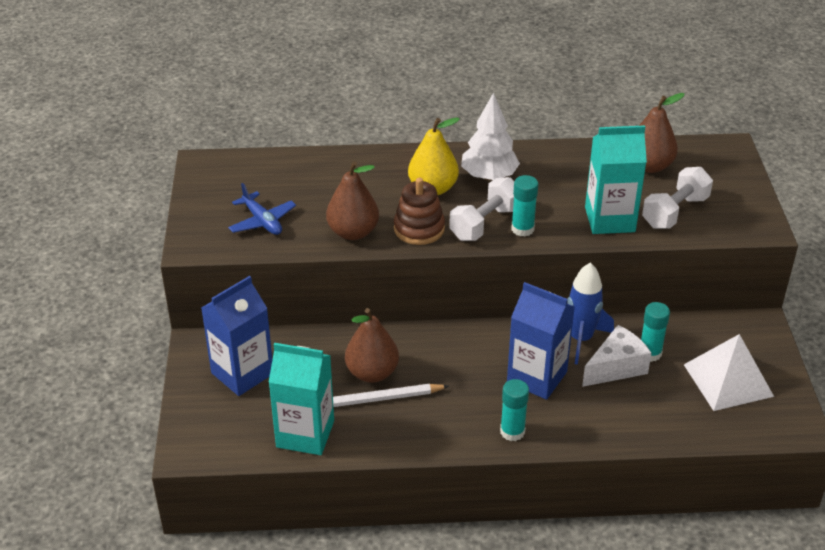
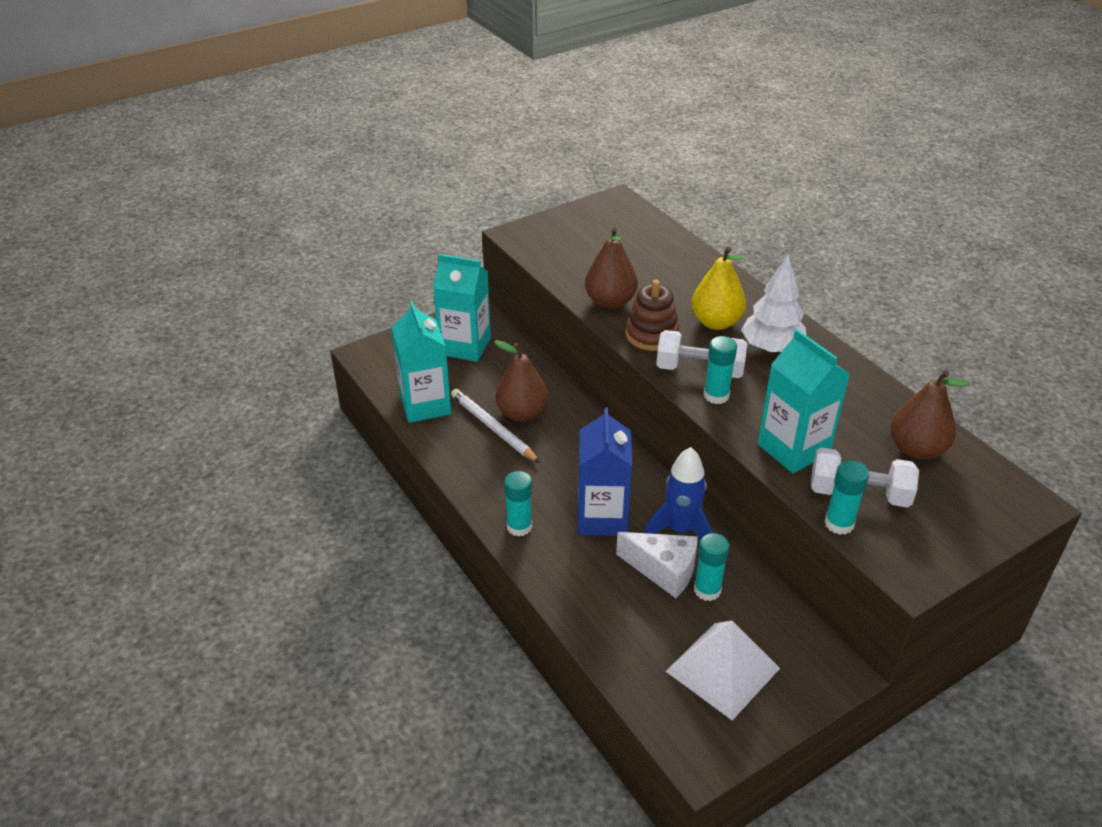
camera: 60 degrees right, 0 degrees up
(242, 373) = (465, 346): blue carton -> turquoise carton
(262, 221) = (577, 253): blue plane -> none
(698, 235) = (839, 523): none -> turquoise glue stick

